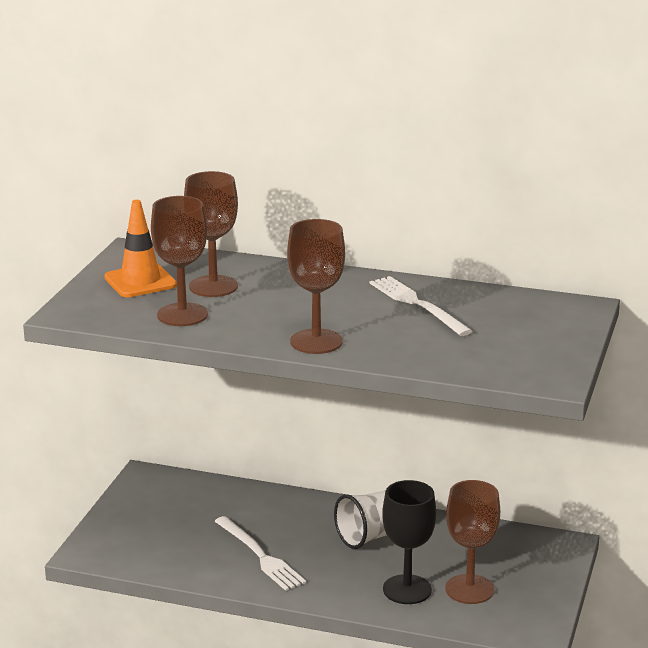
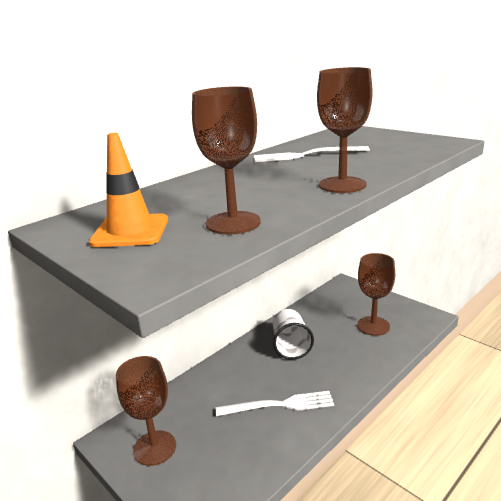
camera: 60 degrees left, 0 degrees up
(213, 286) = (189, 205): brown goblet -> brown goblet (154, 448)
(407, 589) = (361, 349): black goblet -> none

